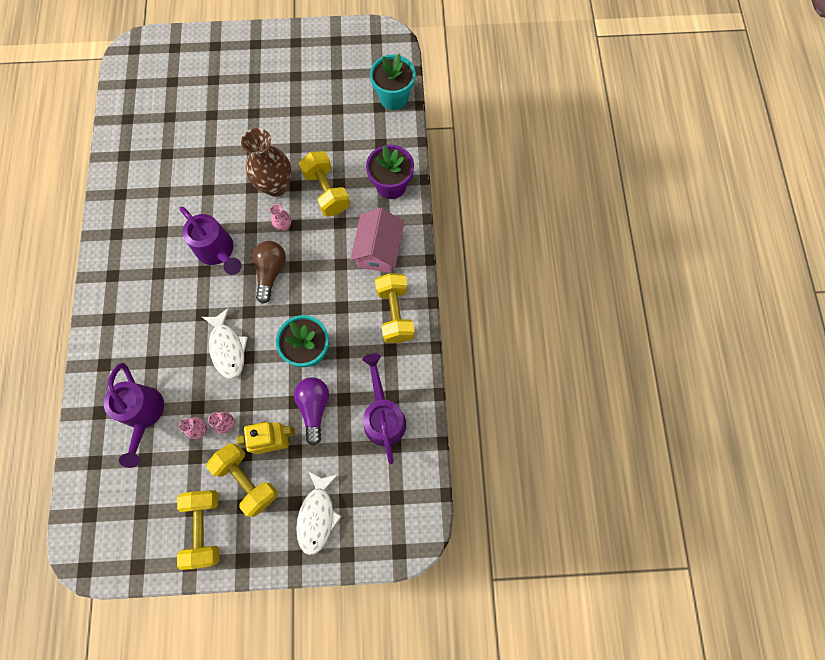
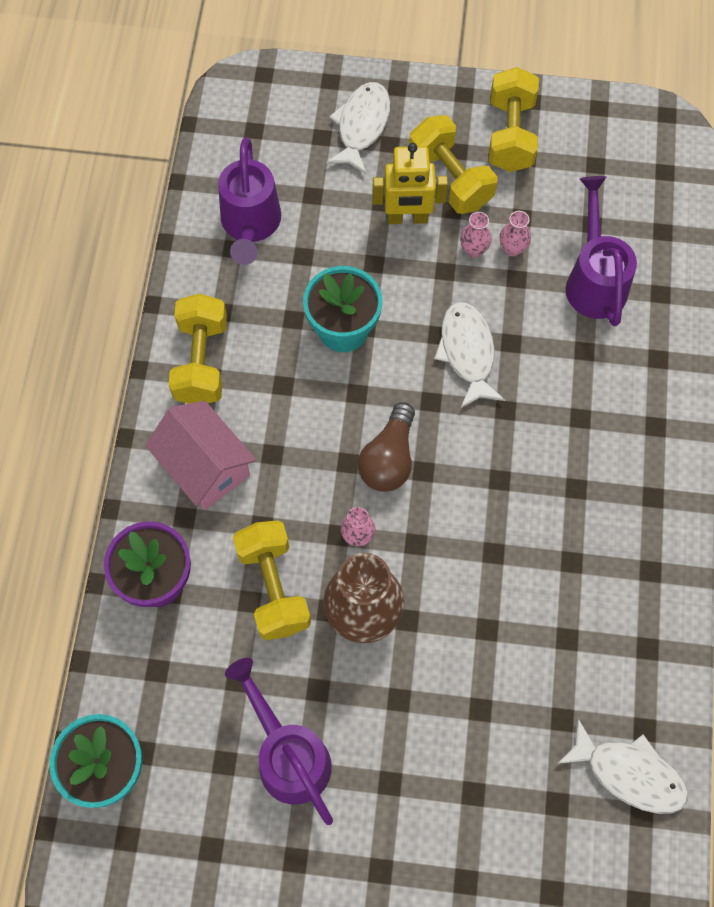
camera: 170 degrees left, 5 degrees down
(132, 135) = (629, 773): none -> white fish
(218, 252) = (474, 508): purple watering can -> purple watering can (288, 755)
(314, 408) = (347, 251): purple light bulb -> none
(378, 250) = (205, 466): pink house -> pink house turned 60 degrees counterclockwise

